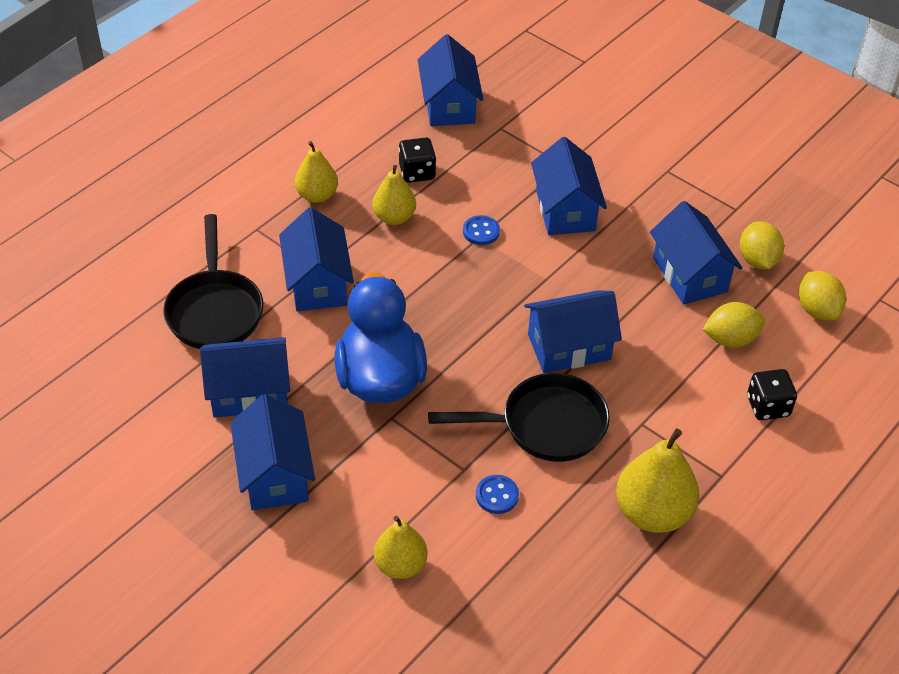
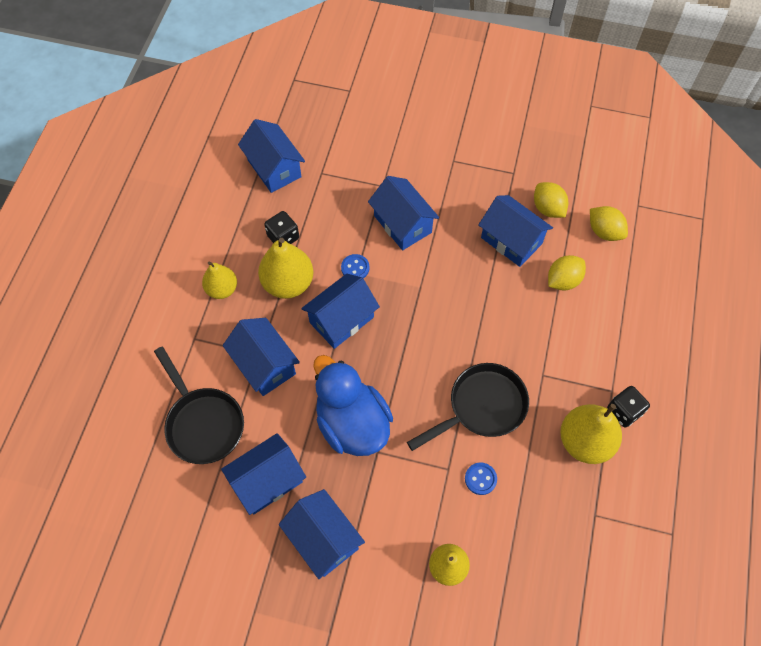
camera: 25 degrees left, 15 degrees up
(394, 217) = (288, 283): yellow pear -> yellow pear, size x1.57
(569, 347) = (464, 336): blue house -> blue house (341, 320)
(767, 406) = (612, 323): black dice -> black dice (624, 411)

